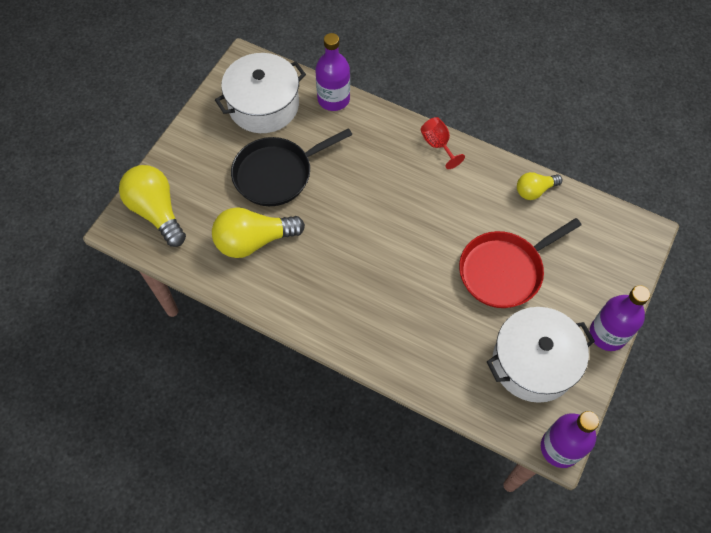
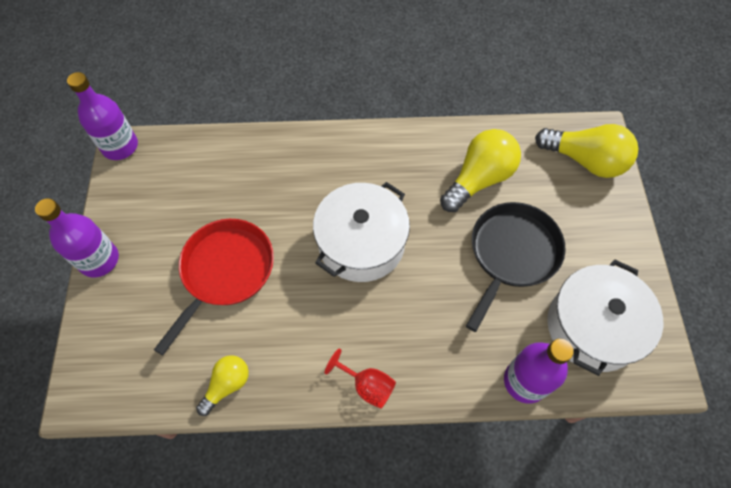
camera: 150 degrees right, 0 degrees up
(533, 363) = (164, 200): white pot -> white pot (361, 243)

